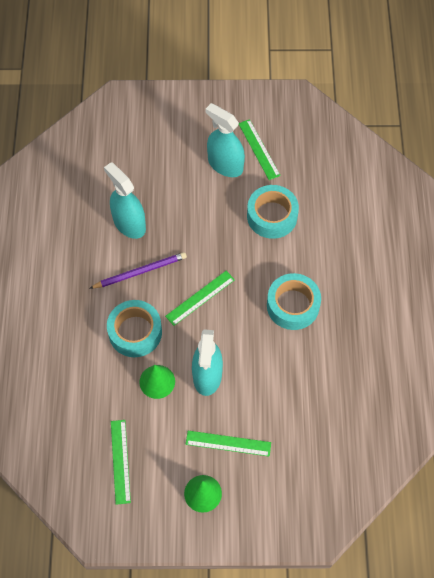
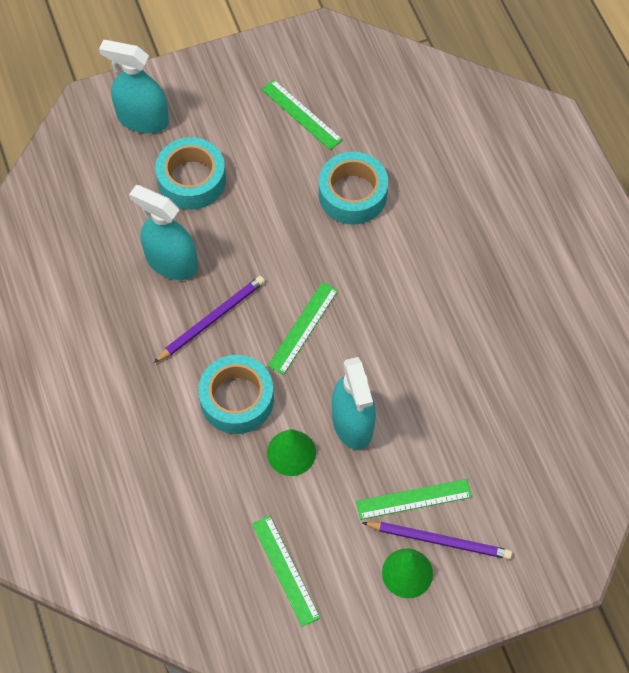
camera: 20 degrees left, 0 degrees up
(225, 164) = (266, 147): turquoise spray bottle -> turquoise spray bottle (143, 119)
(234, 479) = (439, 540): none -> purple pencil
(293, 305) = (424, 299): turquoise tape -> turquoise tape (191, 180)

